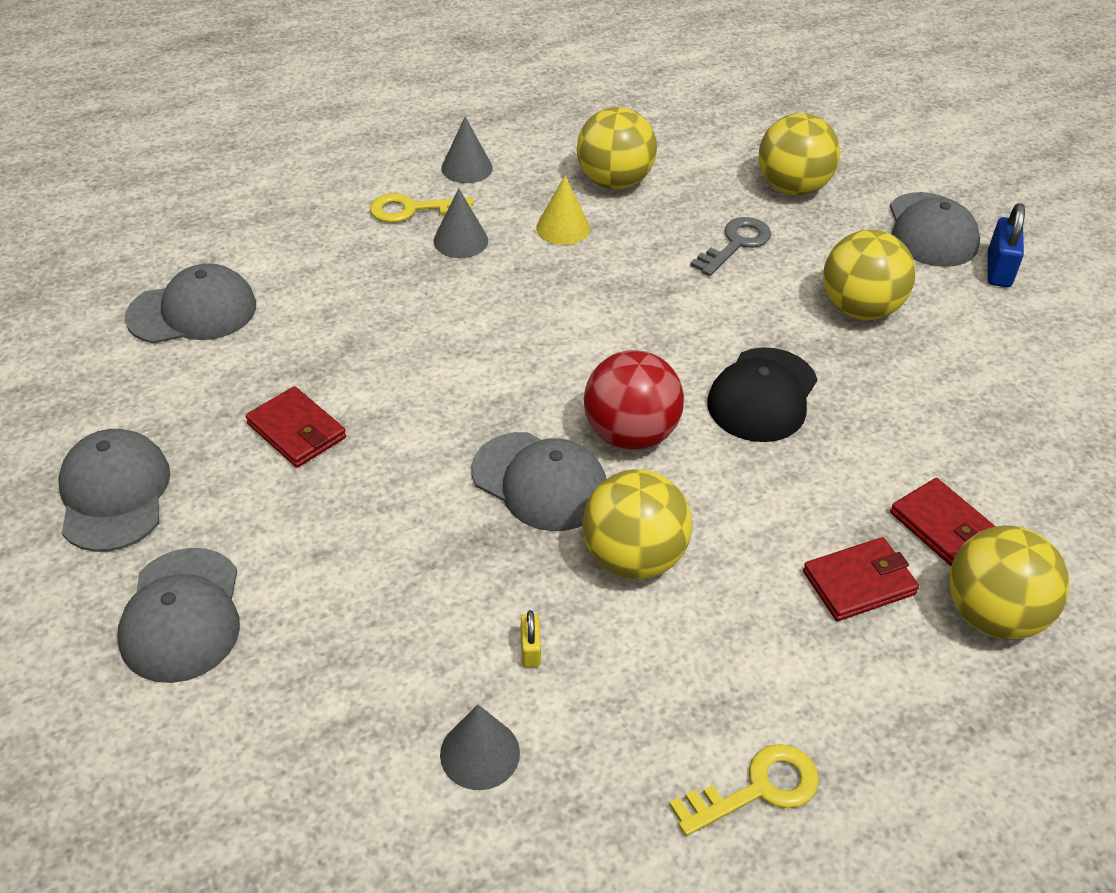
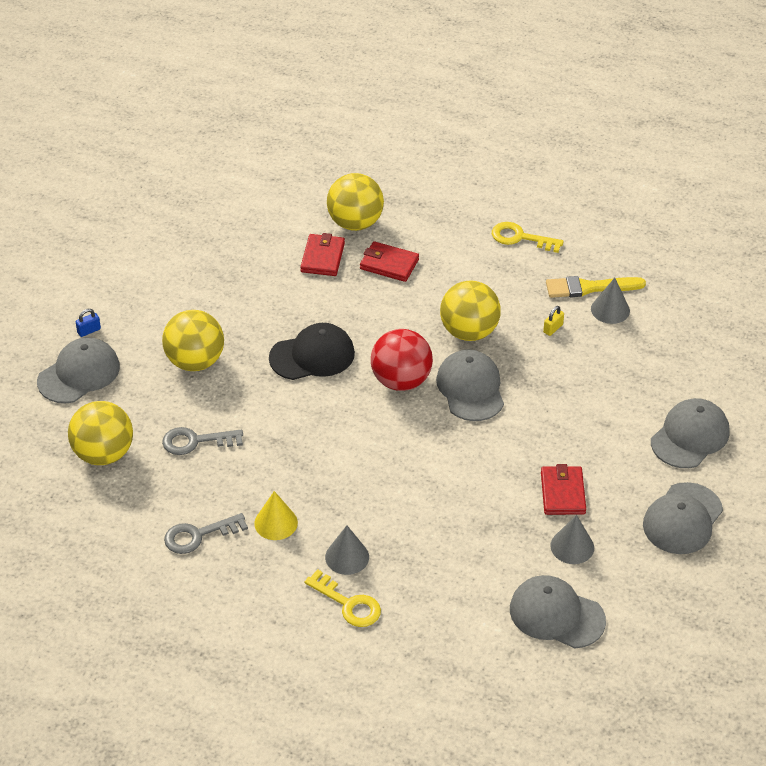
camera: 135 degrees left, 0 degrees up
(466, 168) = (274, 616): grey cone -> grey cone (572, 546)
(551, 773) = (589, 288): none -> yellow brush
(614, 182) = (198, 535): yellow ball -> grey key
(998, 270) = (89, 331): blue padlock -> blue padlock, size x0.55

